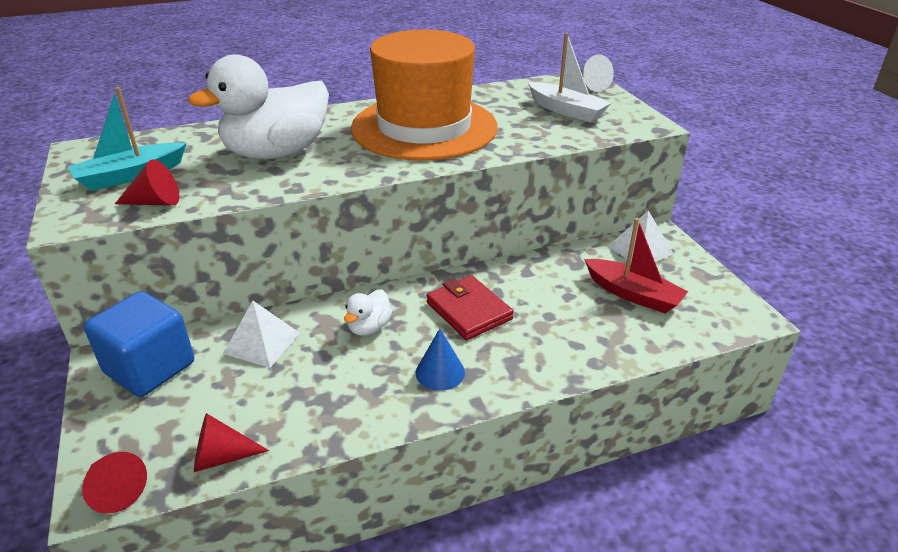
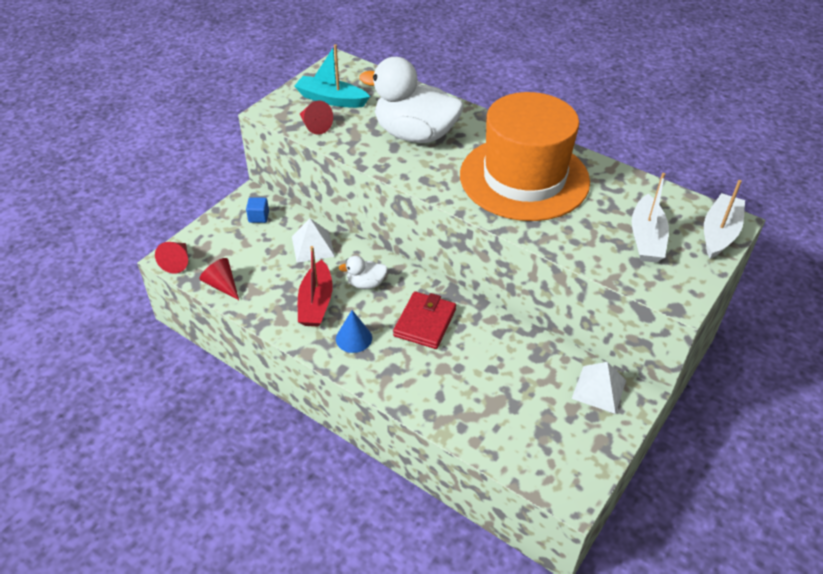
camera: 55 degrees right, 10 degrees up
(150, 368) = (258, 217): blue cube -> blue cube, size x0.44
(590, 86) = (719, 233): white cone -> white boat
(633, 294) = (530, 406): red boat -> red boat (316, 303)

